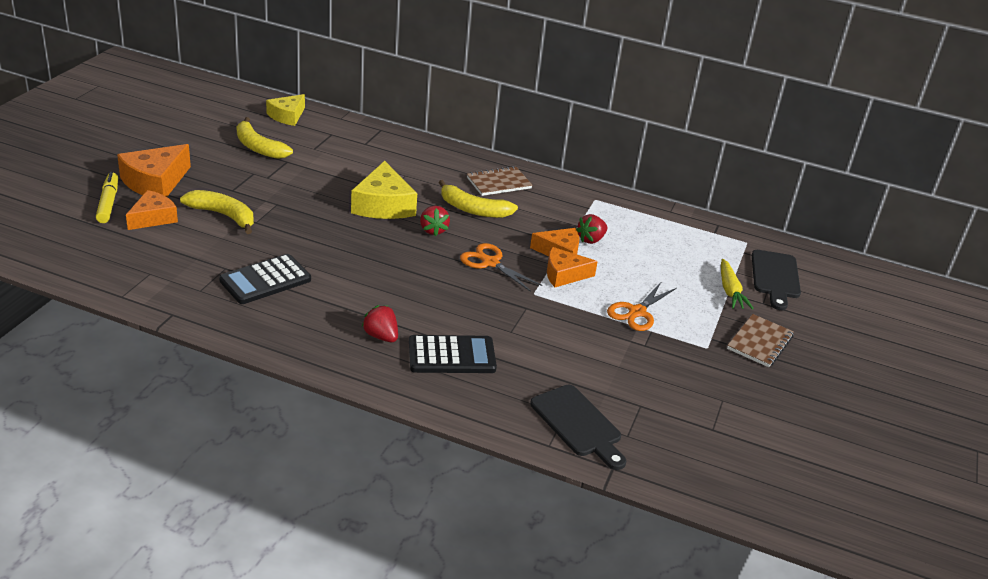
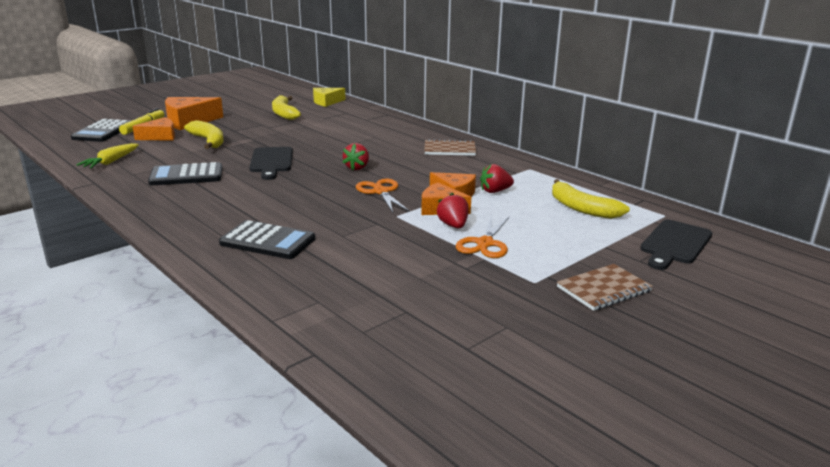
camera: 30 degrees right, 10 degrees down
(66, 222) = (103, 132): none -> black calculator
(381, 336) = (226, 219): red strawberry -> red strawberry (453, 225)
(383, 205) = (335, 150): yellow cheese -> none
(473, 209) = (407, 161): yellow banana -> yellow banana (581, 208)
(578, 424) = (322, 311): black cutting board -> black cutting board (271, 162)
(636, 312) = (484, 243): orange scissors -> orange scissors turned 45 degrees counterclockwise
(730, 291) = (608, 245): yellow carrot -> yellow carrot (111, 162)

